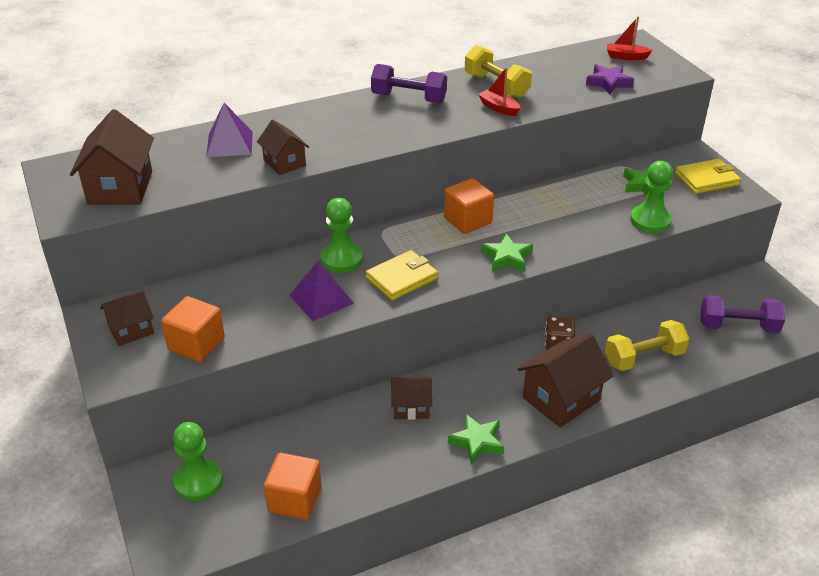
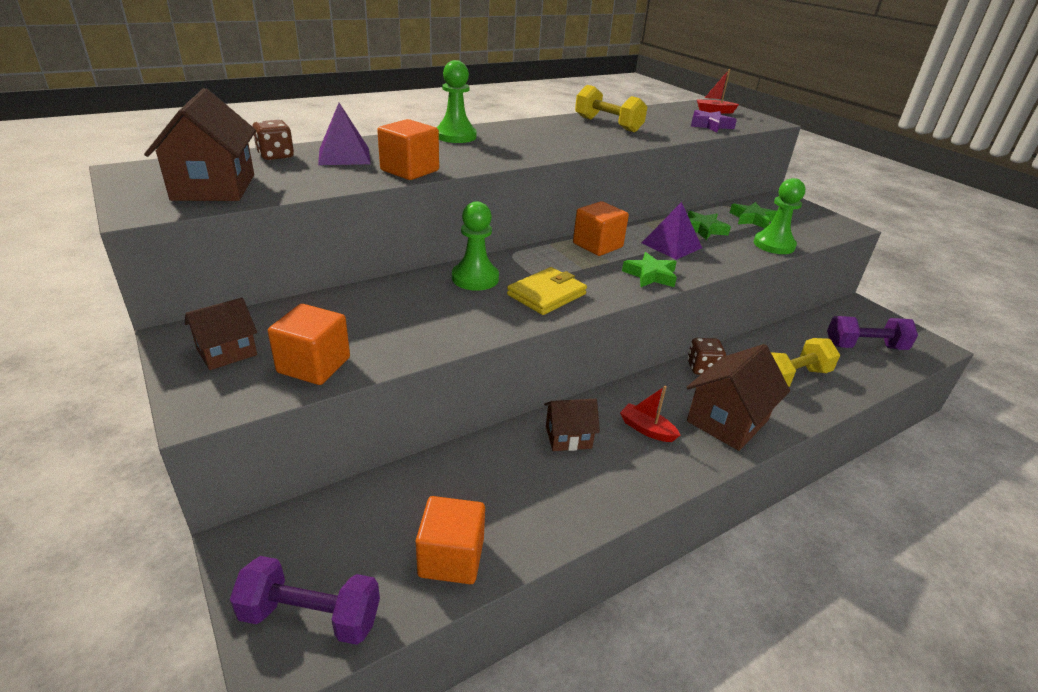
camera: 10 degrees left, 5 degrees down
(170, 145) = (275, 156): none -> brown dice
(198, 481) = (319, 542): green pawn -> green pawn (455, 136)
(284, 163) = (409, 170): brown house -> orange cube
(321, 299) = (461, 315): purple pyramid -> purple pyramid (671, 245)
(409, 98) = (526, 130): purple dumbbell -> purple dumbbell (311, 616)
(477, 442) = (654, 471): green star -> green star (703, 229)
(499, 108) = (618, 138): red boat -> red boat (646, 429)
(706, 179) = (805, 215): yellow wallet -> none

